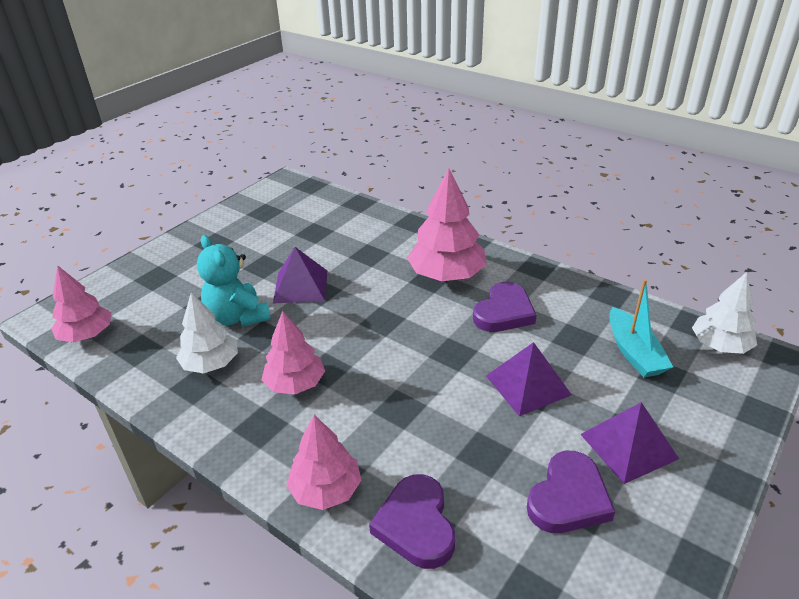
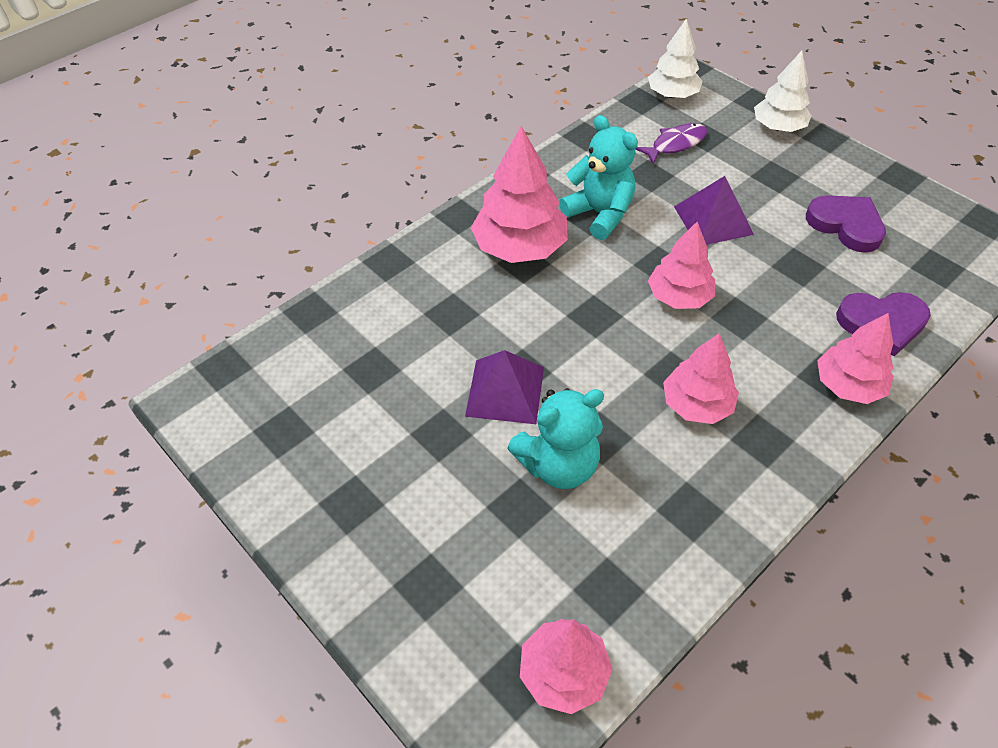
camera: 80 degrees left, 15 degrees up
(211, 364) = (652, 493): white tree -> white tree (778, 127)
(415, 367) = (679, 296): none -> pink tree
(504, 312) = (599, 214): purple heart -> turquoise teddy bear
(628, 446) = (790, 178): purple pyramid -> none
(634, 352) = (675, 144): turquoise boat -> purple fish

